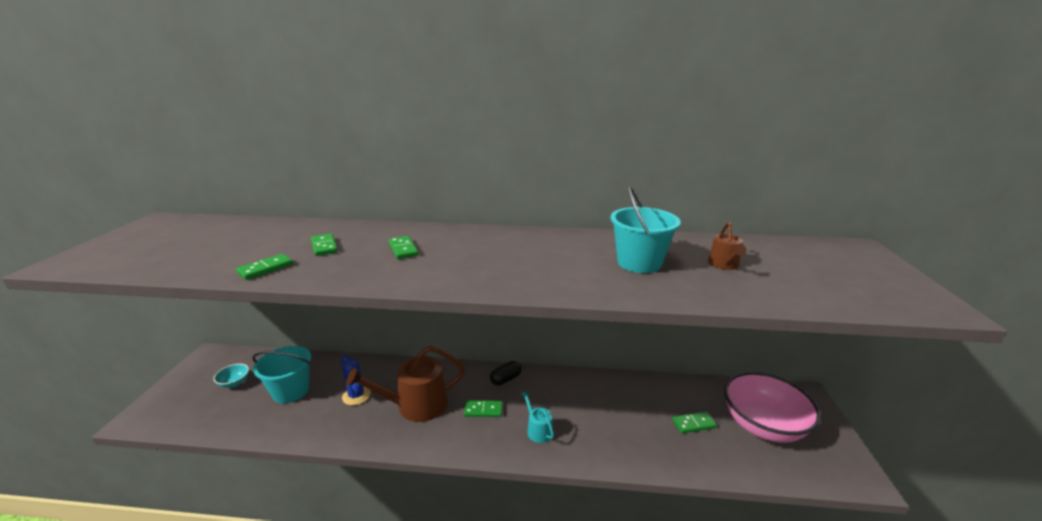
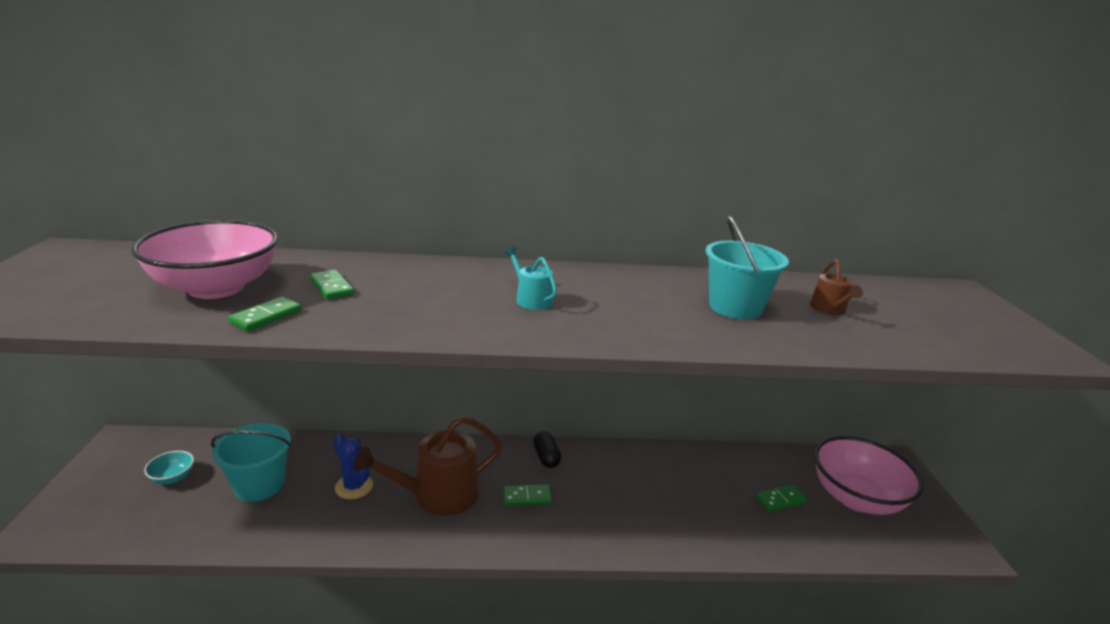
camera: 10 degrees left, 0 degrees up
(243, 247) = (216, 288): none -> pink bowl
(403, 249) = (440, 291): green domino -> none
(506, 379) = (546, 457): black capsule -> black capsule turned 60 degrees counterclockwise
(538, 430) = (600, 517): turquoise watering can -> turquoise watering can (531, 299)

